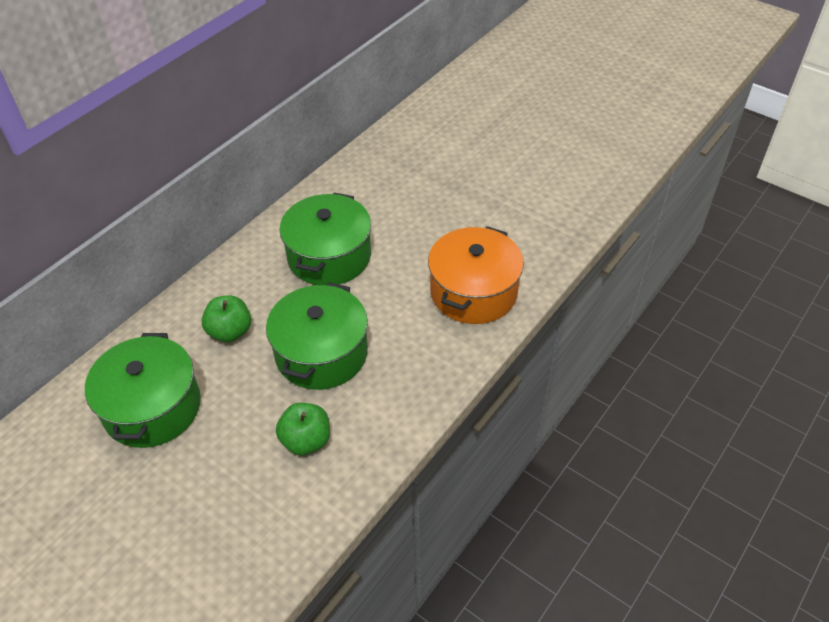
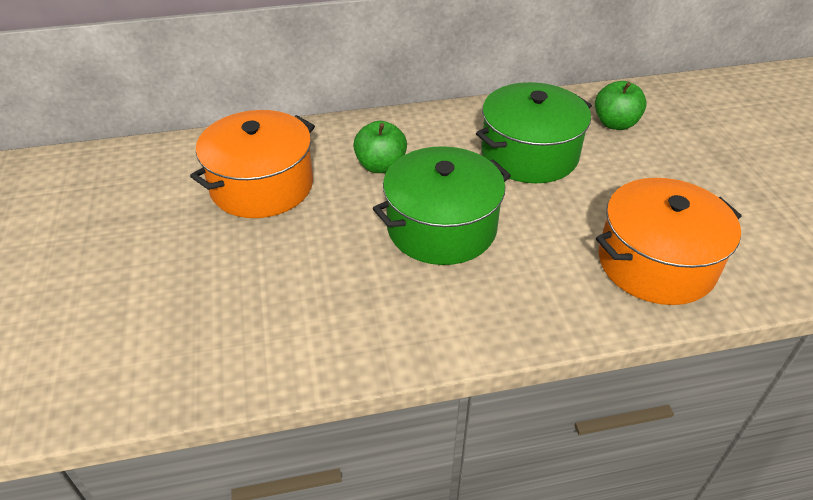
camera: 40 degrees right, 5 degrees down
(152, 407) = (262, 185): green pot -> orange pot
(306, 441) = (352, 291): green apple -> green apple (615, 124)

